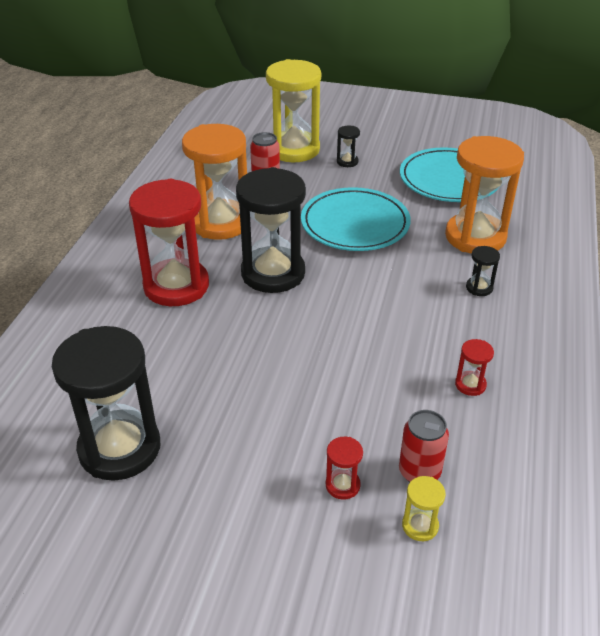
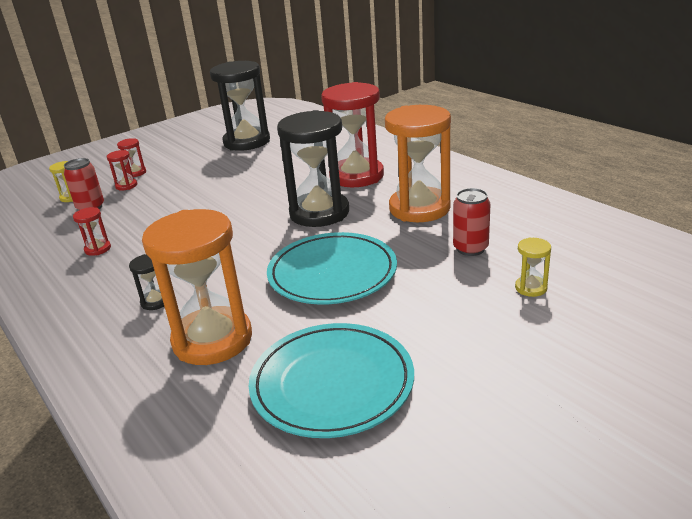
camera: 130 degrees right, 10 degrees down
(293, 149) = (531, 288): yellow hourglass -> yellow hourglass, size x0.41
(301, 510) = (136, 173): none -> red hourglass
(347, 162) = (462, 317): black hourglass -> none

